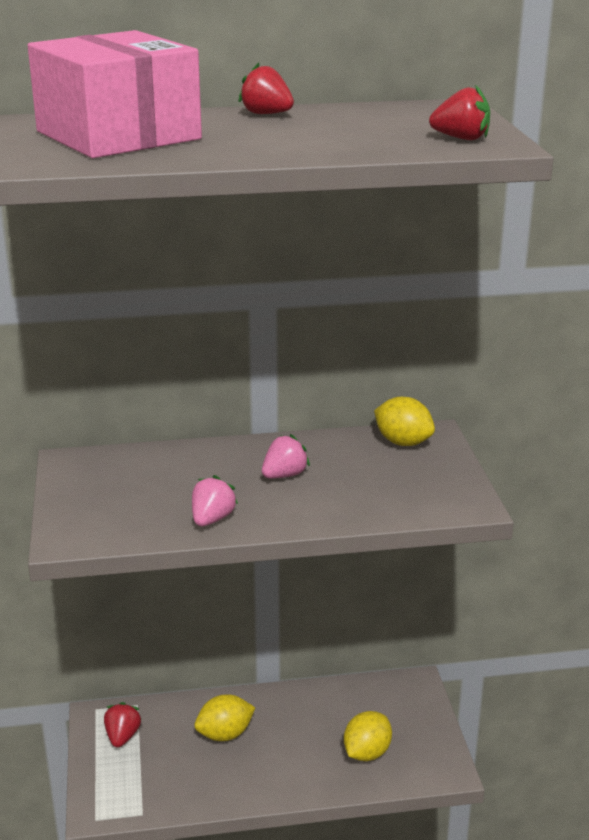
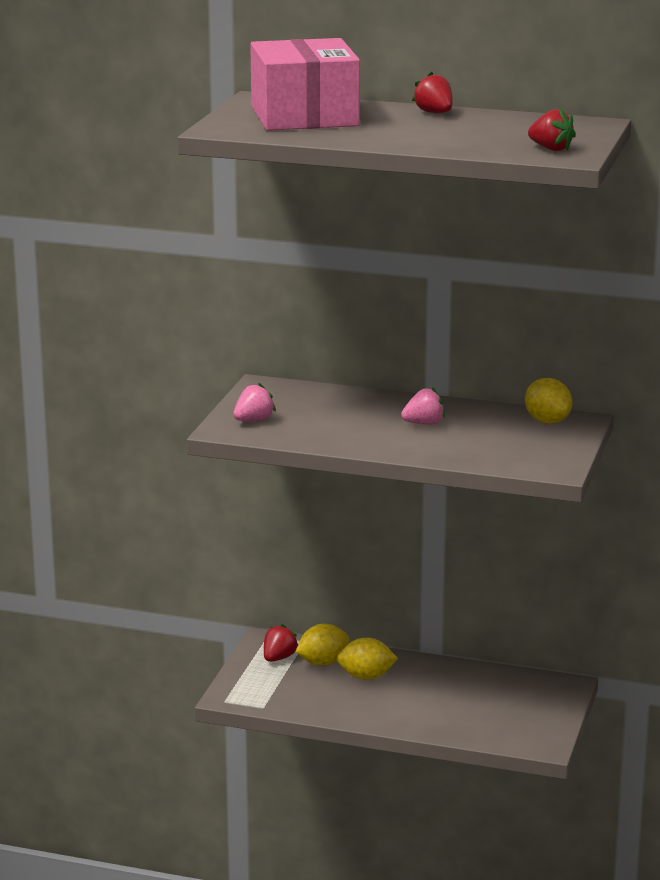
camera: 25 degrees right, 5 degrees down
(212, 519) = (341, 439): pink strawberry -> pink strawberry (253, 420)
(367, 753) = (481, 717): yellow lemon -> yellow lemon (323, 663)

